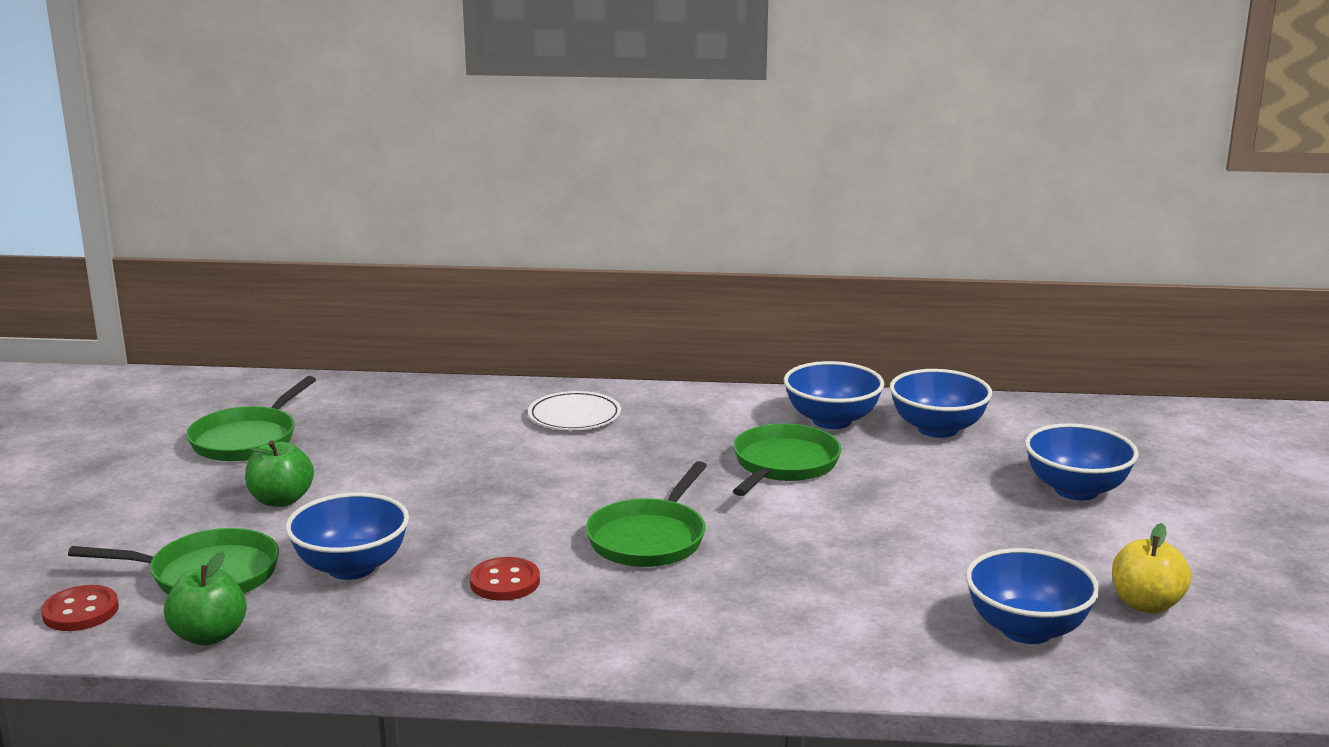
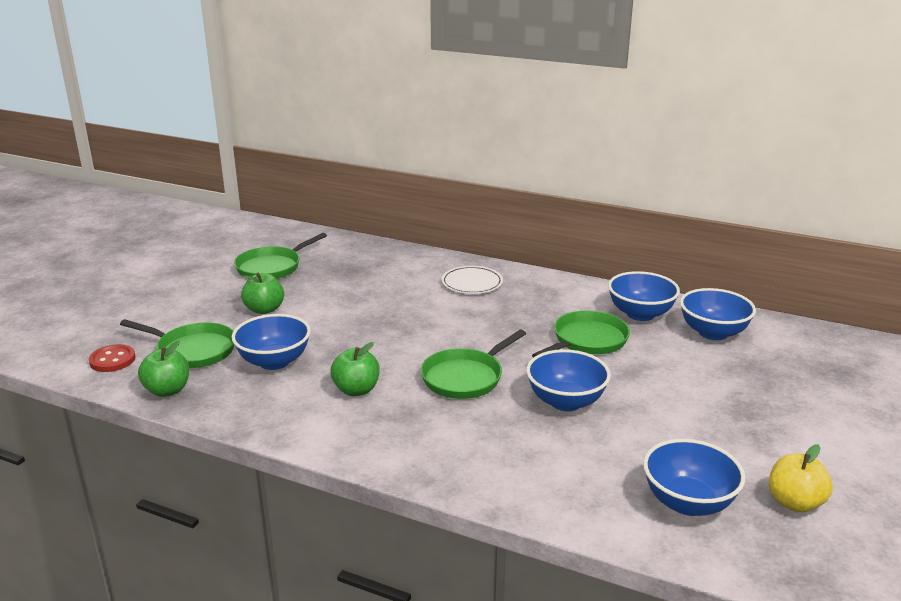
camera: 20 degrees right, 5 degrees up
(505, 582) = (356, 390): red button -> green apple
(1076, 490) = (791, 398): blue bowl -> blue bowl (566, 401)

